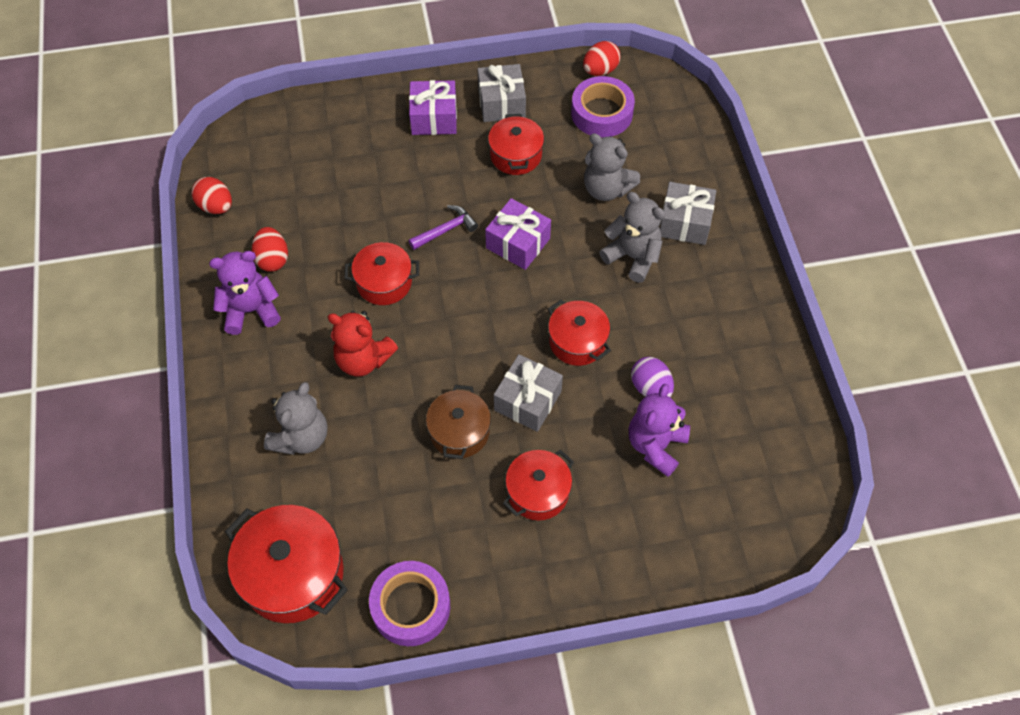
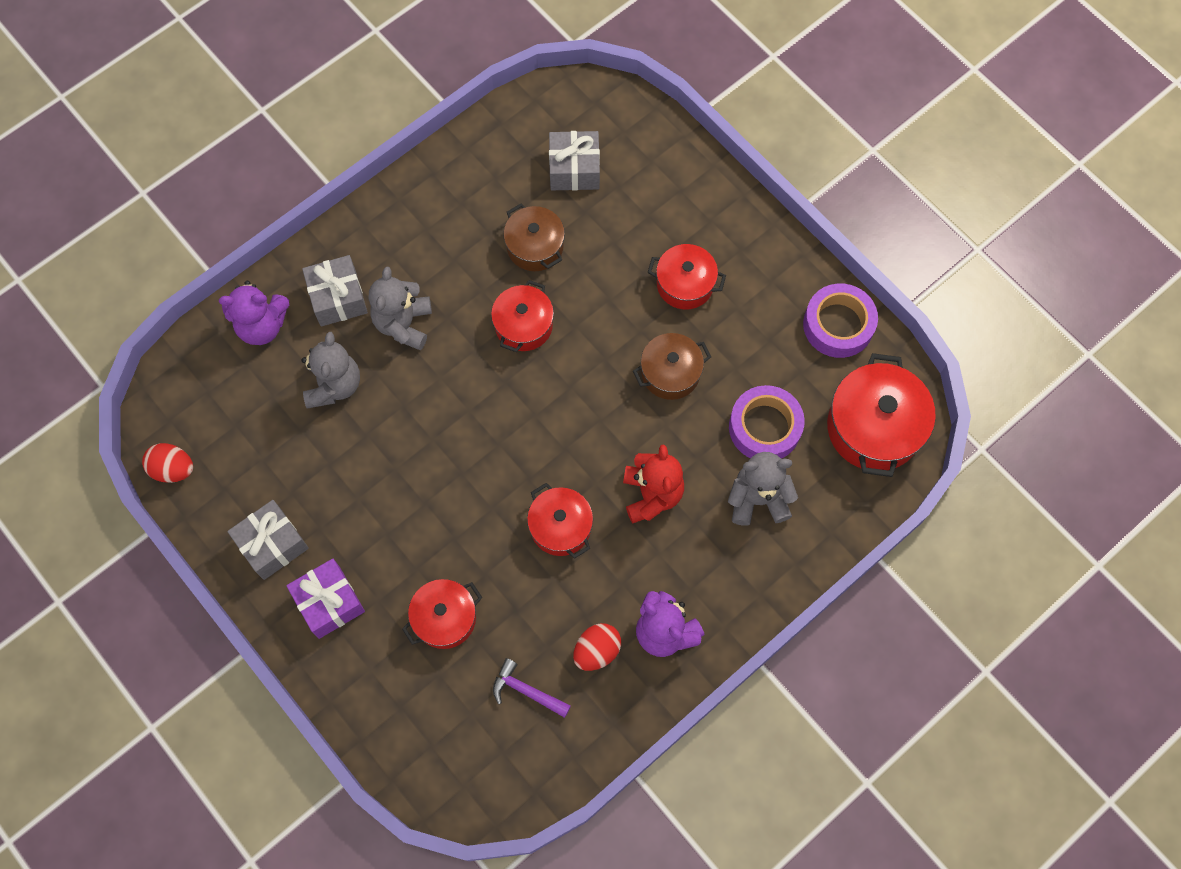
camera: 120 degrees left, 10 degrees up
(216, 206) = (568, 755): red egg -> none
(446, 230) = (467, 506): purple hammer -> purple hammer (526, 691)
(516, 155) = (336, 491): red pot -> red pot (445, 618)
(518, 243) = (445, 431): purple gift -> none
(528, 401) = (607, 335): grey gift -> grey gift (574, 169)
(601, 113) = (235, 438): purple tape -> purple tape (764, 427)
(650, 388) = (535, 247): purple egg -> brown pot
(656, 445) = (587, 218): purple teddy bear -> purple teddy bear (262, 326)

